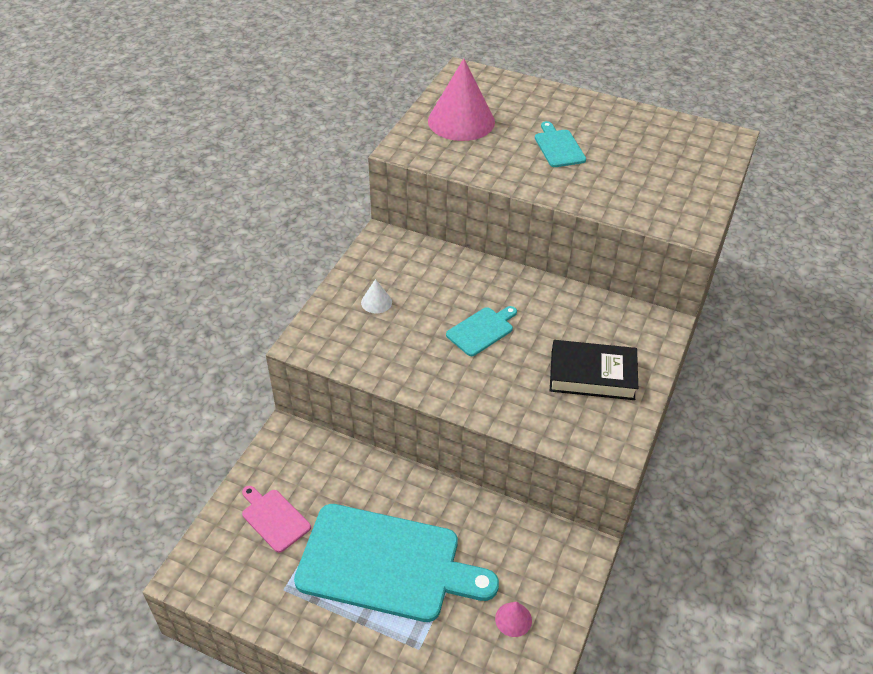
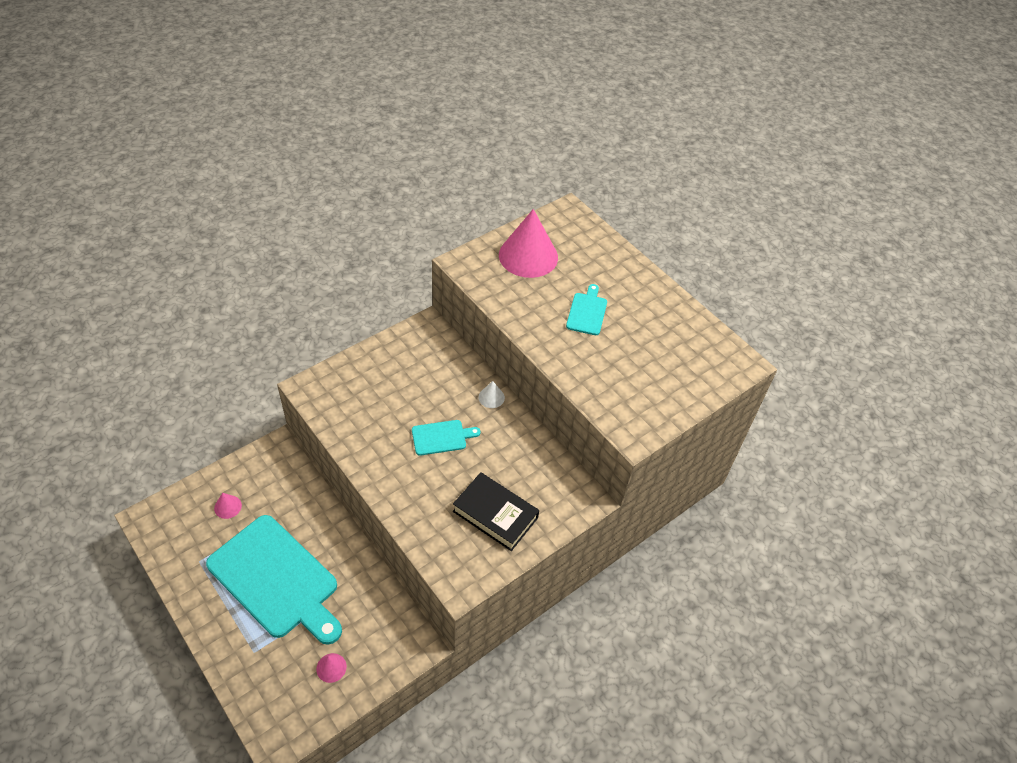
camera: 25 degrees right, 5 degrees up
(274, 518) = (228, 507): pink cutting board -> pink cone
(376, 302) = (383, 378): white cone -> white cone (491, 397)

